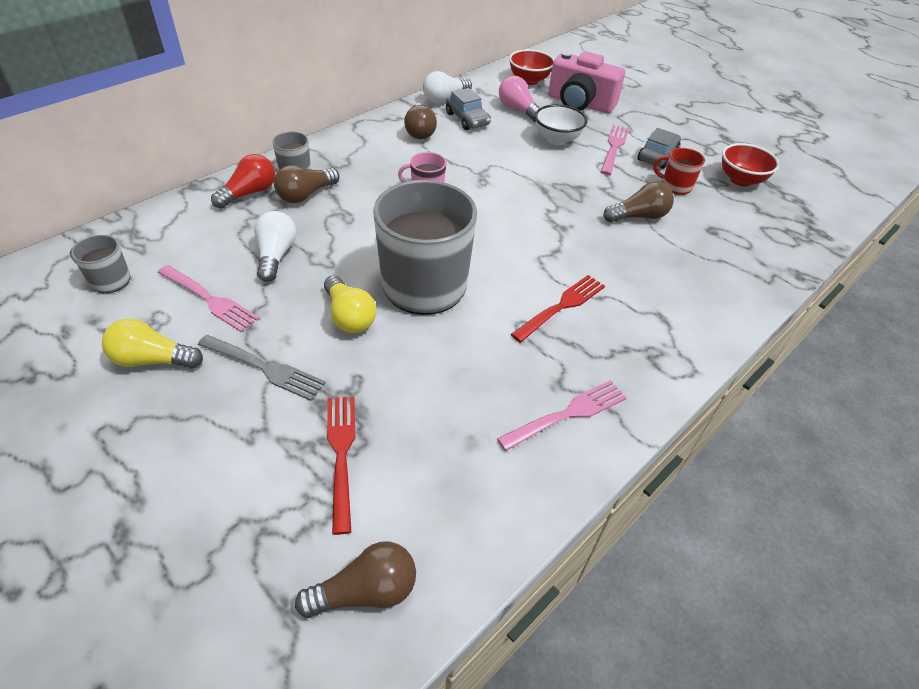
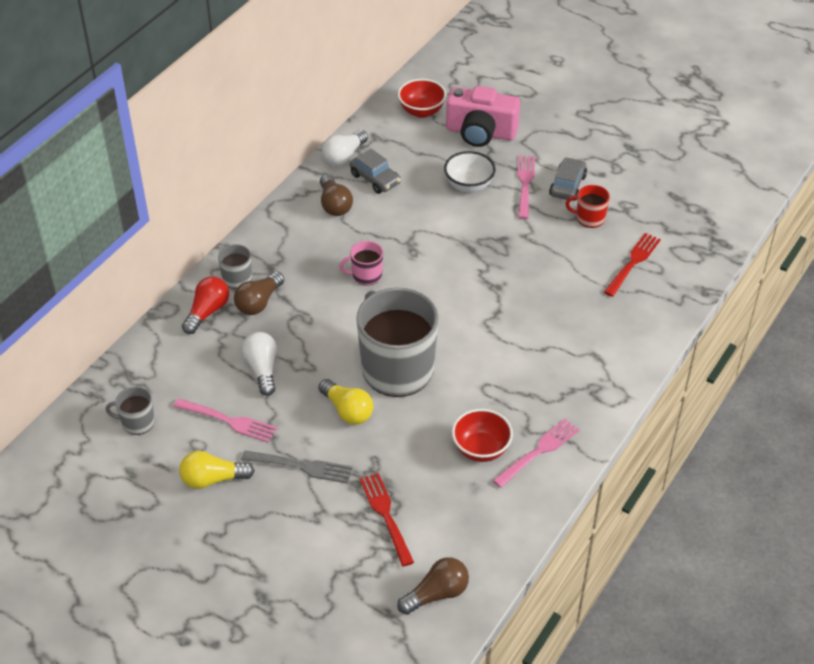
camera: 10 degrees left, 0 degrees up
(518, 110) = (421, 155): pink light bulb -> none
(561, 307) = (514, 365): red fork -> red fork (632, 263)
(638, 216) = (561, 260): brown light bulb -> none
(741, 180) = (648, 198): red bowl -> red bowl (481, 449)

